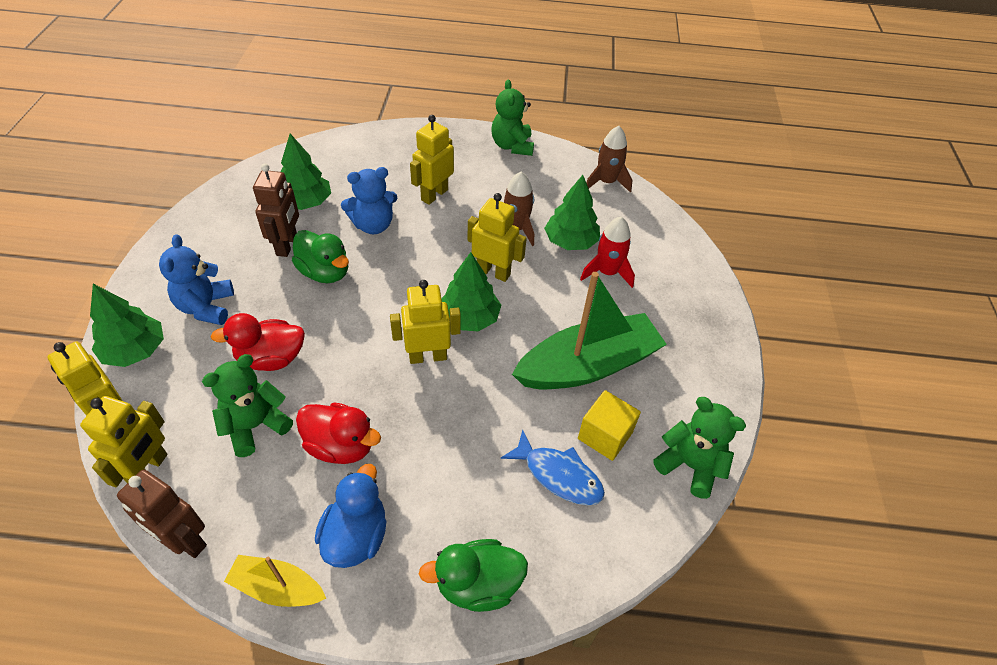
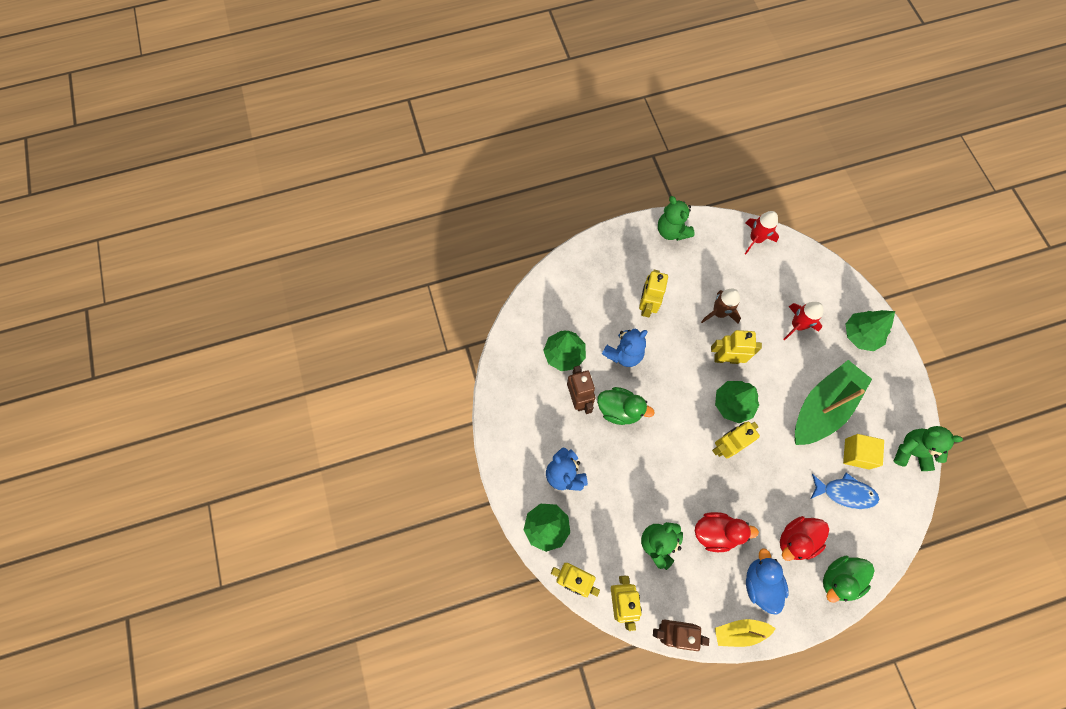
camera: 20 degrees left, 20 degrees up
(271, 358) = (633, 493): red duck -> red duck (796, 540)
(570, 242) = (760, 308): green tree -> green tree (861, 335)
(606, 182) = (755, 239): brown rocket -> red rocket

